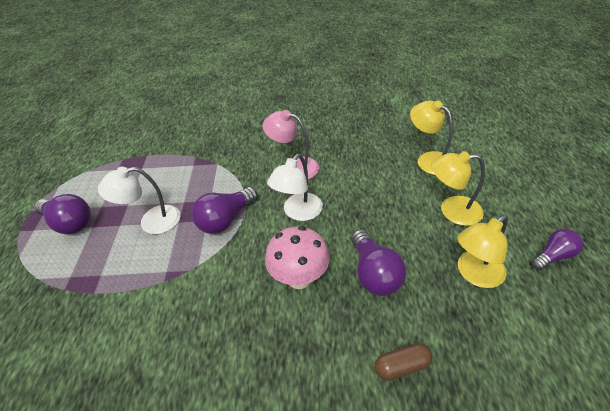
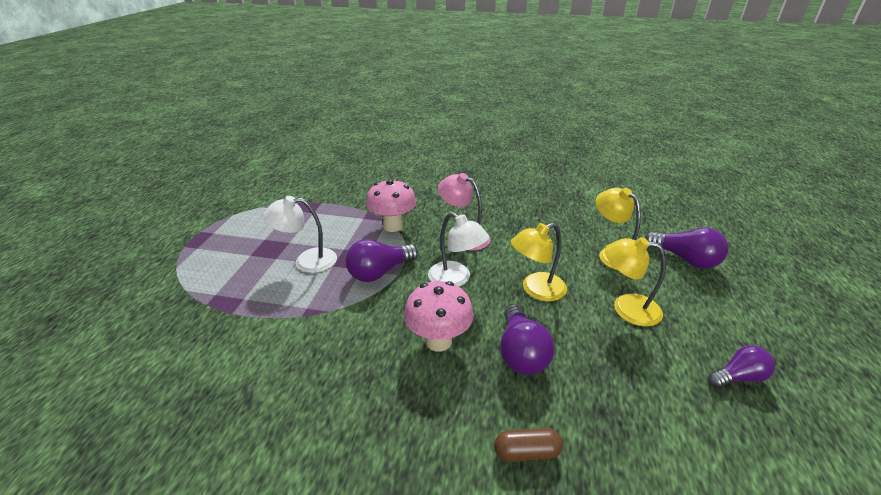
camera: 10 degrees right, 10 degrees down
(69, 223) = (231, 248): purple light bulb -> purple light bulb (685, 259)
(224, 168) = (393, 226): none -> pink mushroom
(298, 212) = (456, 279): white lamp -> white lamp turned 90 degrees counterclockwise
(474, 274) = (636, 377): yellow lamp -> yellow lamp (536, 290)

